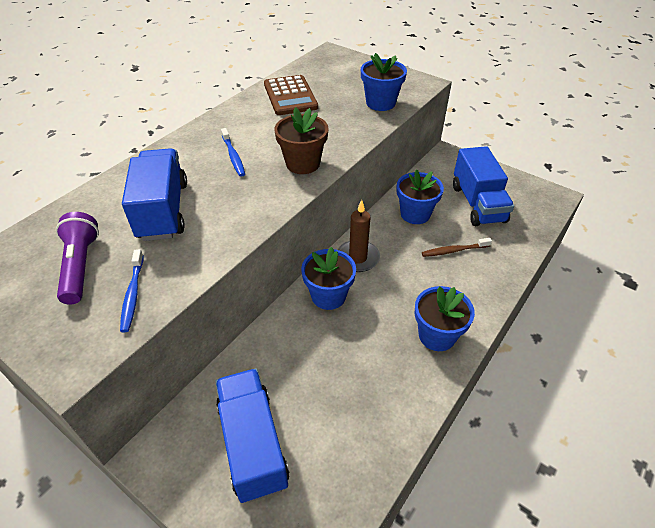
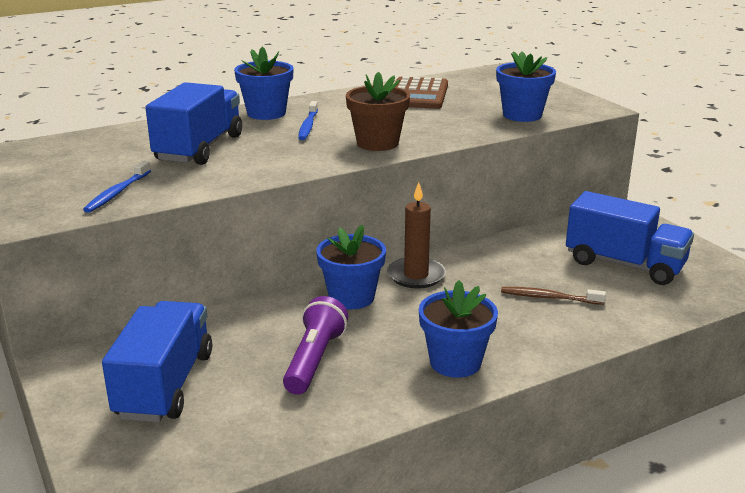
camera: 25 degrees right, 20 degrees down
(80, 266) = (90, 167): purple flashlight -> purple flashlight (314, 360)
(415, 214) = (526, 255): blue flower pot -> blue flower pot (266, 113)
(478, 203) = (624, 264): blue truck -> blue truck turned 75 degrees counterclockwise

